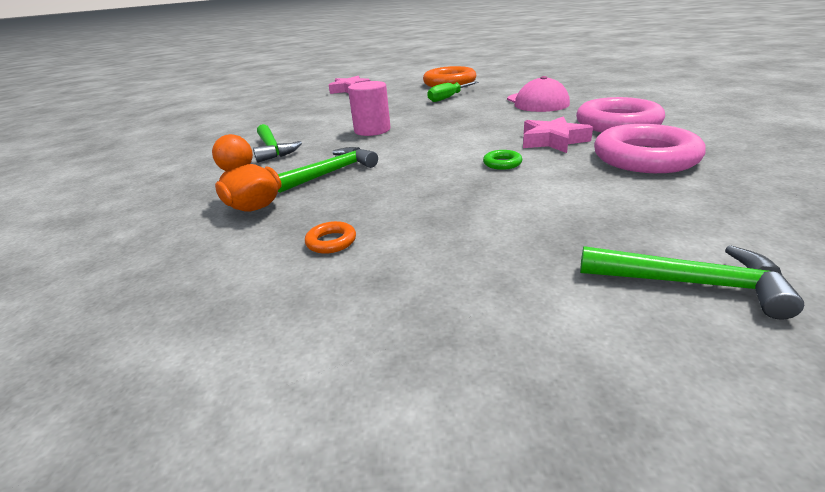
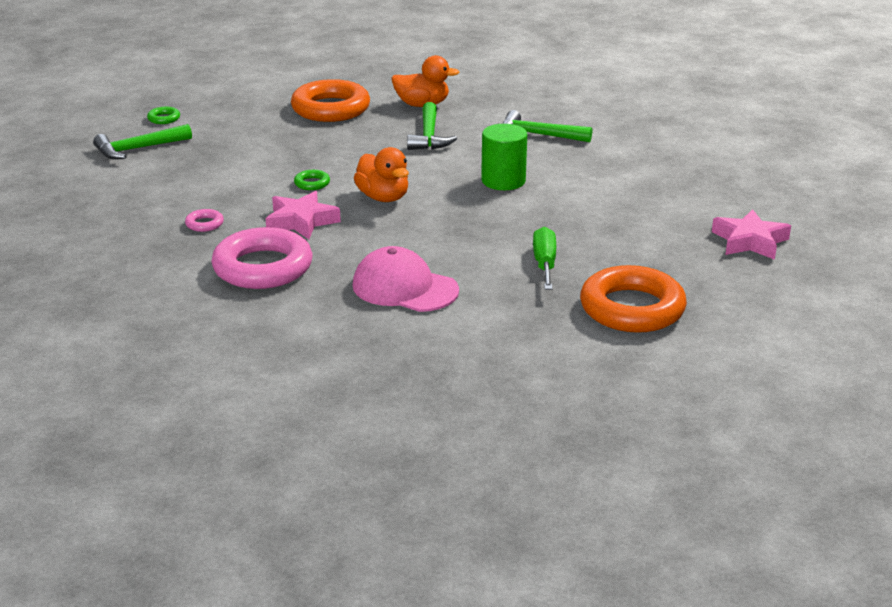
camera: 130 degrees right, 0 degrees up
(331, 242) = (330, 109): orange ring -> orange ring, size x2.46
(372, 130) = (503, 181): pink cylinder -> green cylinder
(466, 140) = (383, 197): none -> orange duck
(596, 350) = (164, 118): none -> green ring
(644, 158) = (204, 224): pink ring -> pink ring, size x0.41

